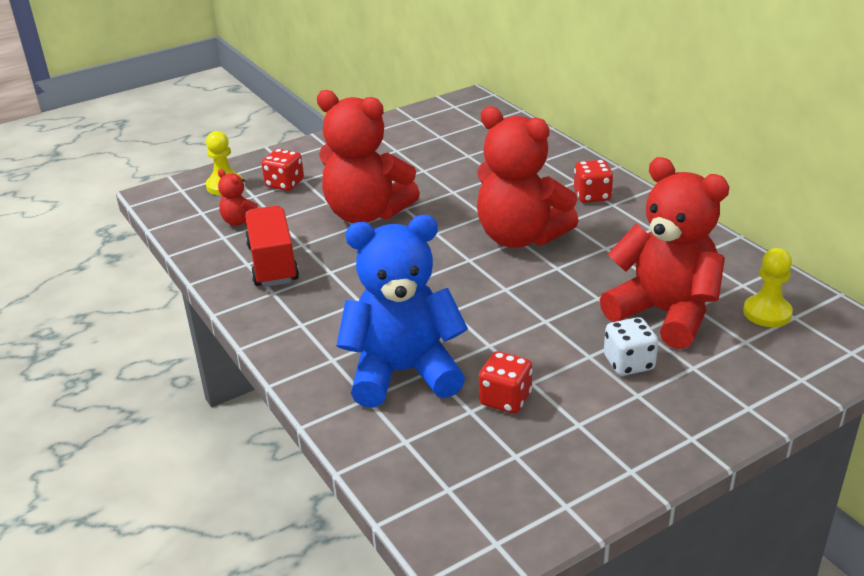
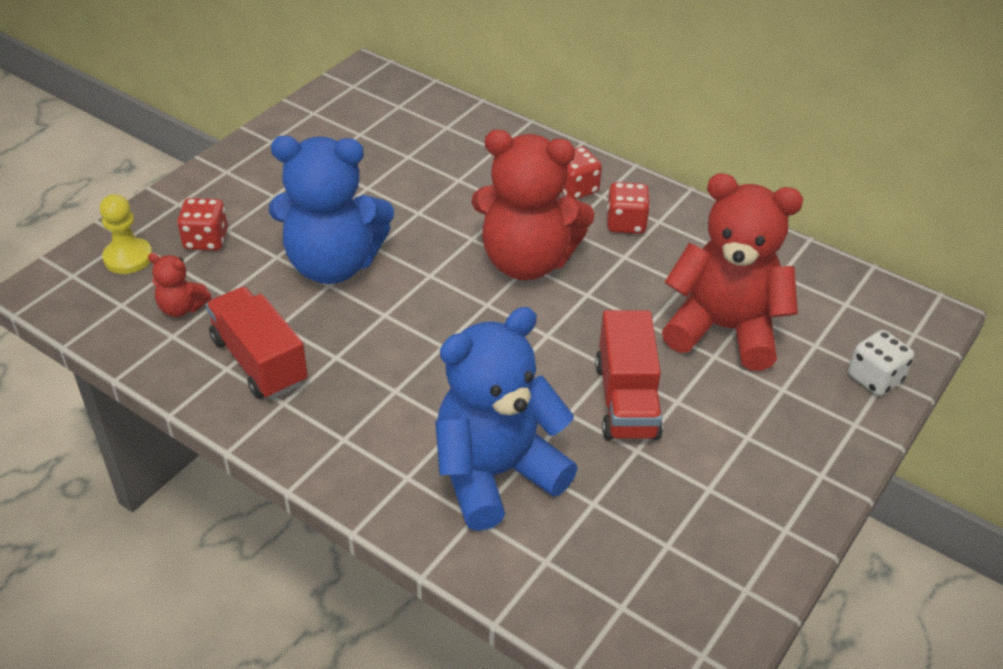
camera: 25 degrees left, 10 degrees up
(366, 214) = (333, 264): red teddy bear -> blue teddy bear
(505, 399) = (621, 478): red dice -> red dice (626, 223)
(544, 346) = (626, 400): none -> red truck
(628, 363) = (720, 400): white dice -> white dice (874, 378)
(767, 313) = (819, 305): yellow pawn -> none

